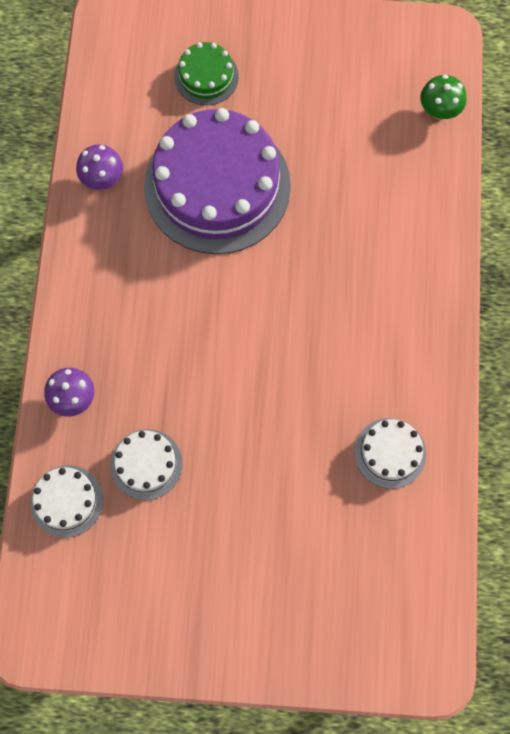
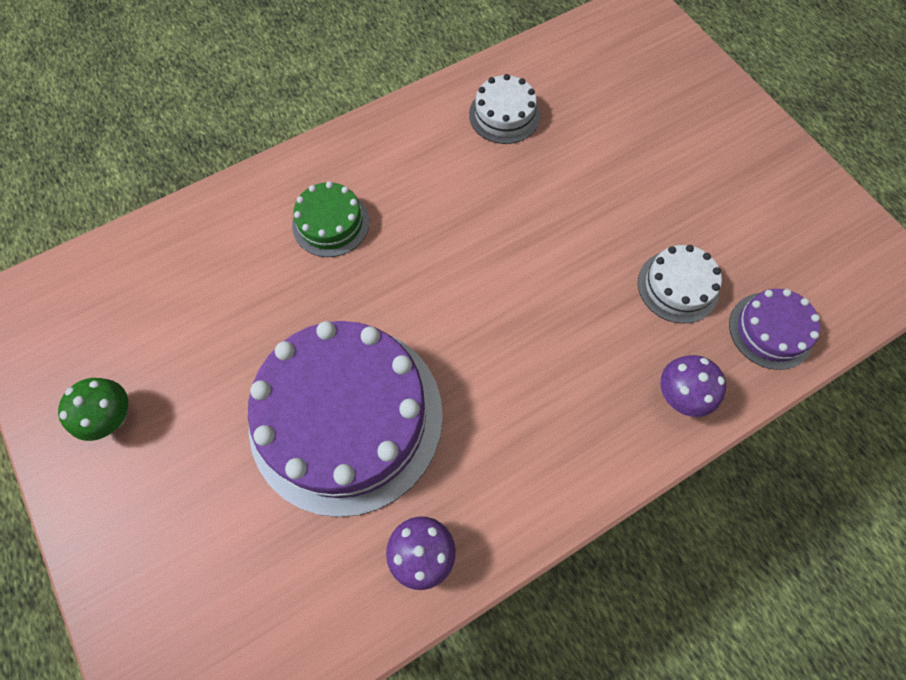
camera: 125 degrees left, 5 degrees down
(66, 501) = (770, 330): white cake -> purple cake
(206, 76) = (206, 529): green cake -> green cake (331, 223)
(439, 111) = (121, 258): green mushroom -> green mushroom (113, 417)

